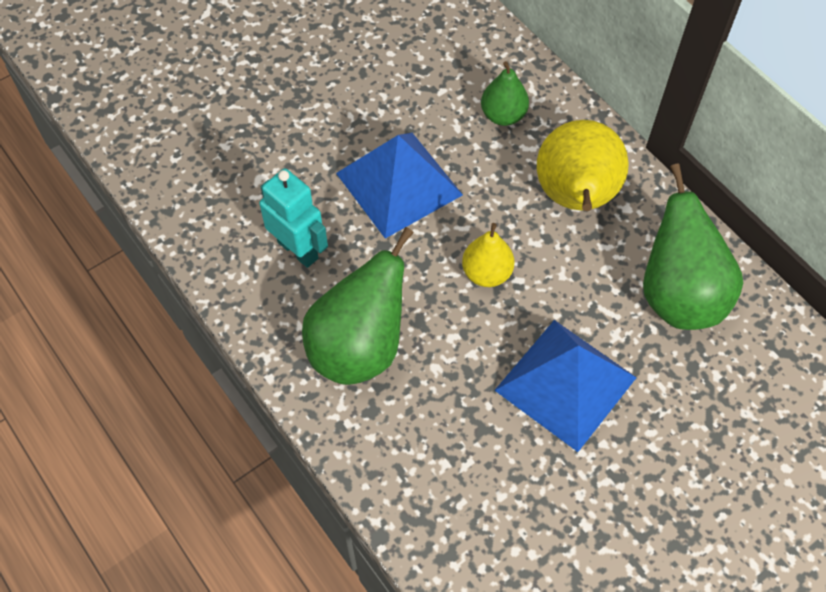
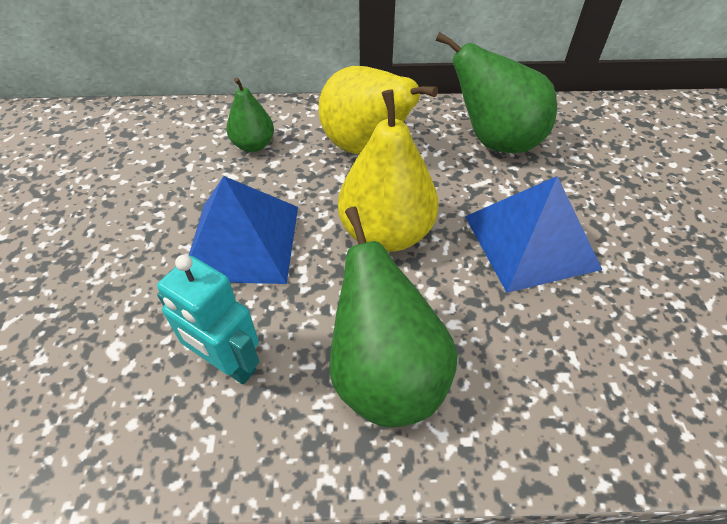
camera: 55 degrees left, 10 degrees down
(298, 250) = (228, 364): turquoise robot -> turquoise robot turned 135 degrees counterclockwise
(486, 273) = (386, 233): yellow pear -> yellow pear, size x1.79

